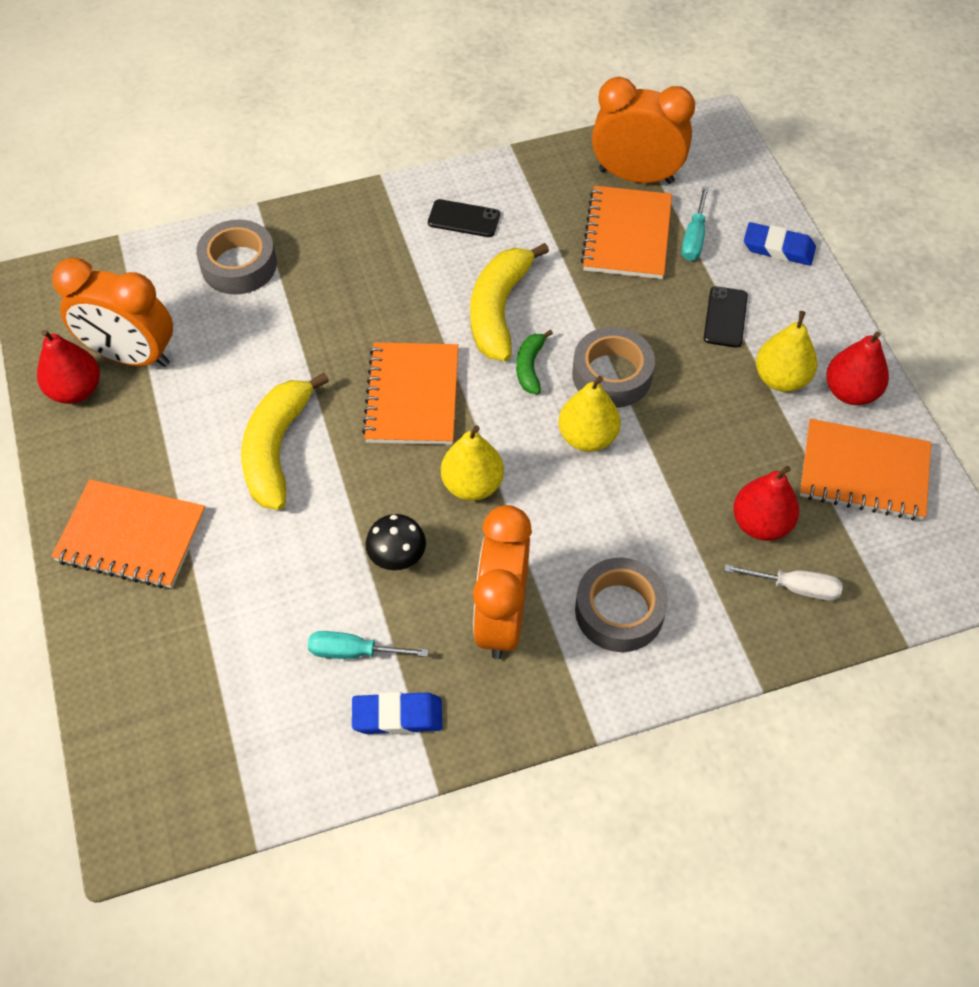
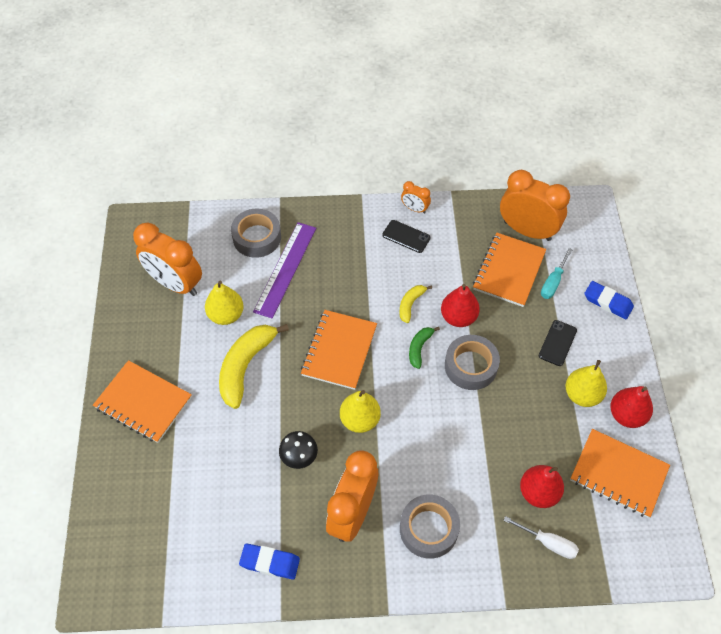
camera: 15 degrees right, 0 degrees up
(76, 390) = (136, 299): red pear -> red pear (458, 317)
(296, 300) = (285, 269): none -> purple ruler
(354, 652) = (255, 513): turquoise screwdriver -> none
(465, 179) = (414, 209): none -> orange clock
(499, 310) = (410, 304): yellow banana -> yellow banana, size x0.51
(587, 437) = (442, 405): yellow pear -> yellow pear (226, 315)

